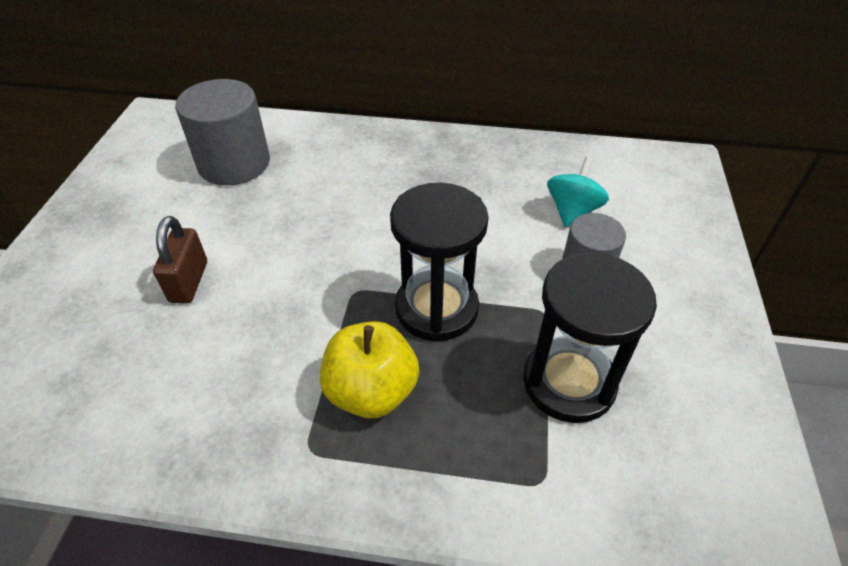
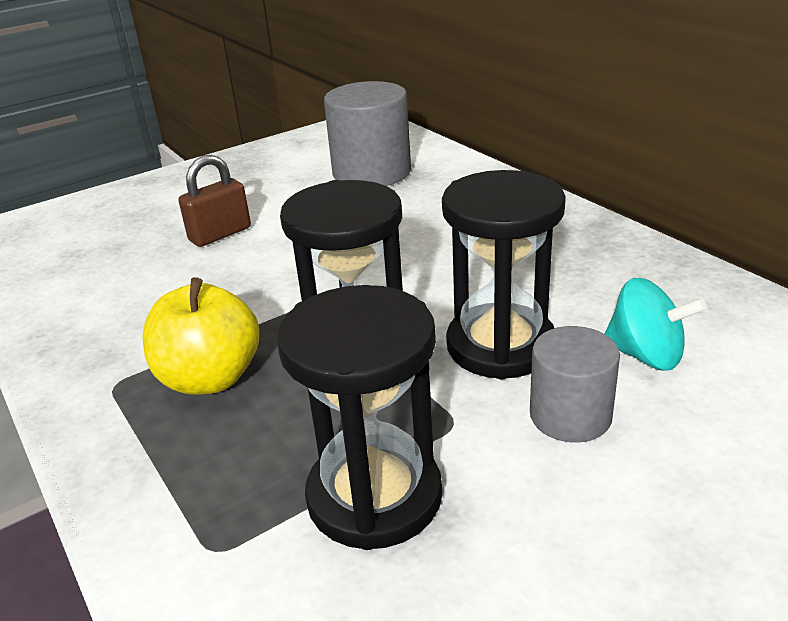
camera: 50 degrees right, 15 degrees down
(503, 249) = (500, 346): none -> black hourglass
(572, 211) = (646, 355): turquoise spinning top -> turquoise spinning top turned 45 degrees clockwise

